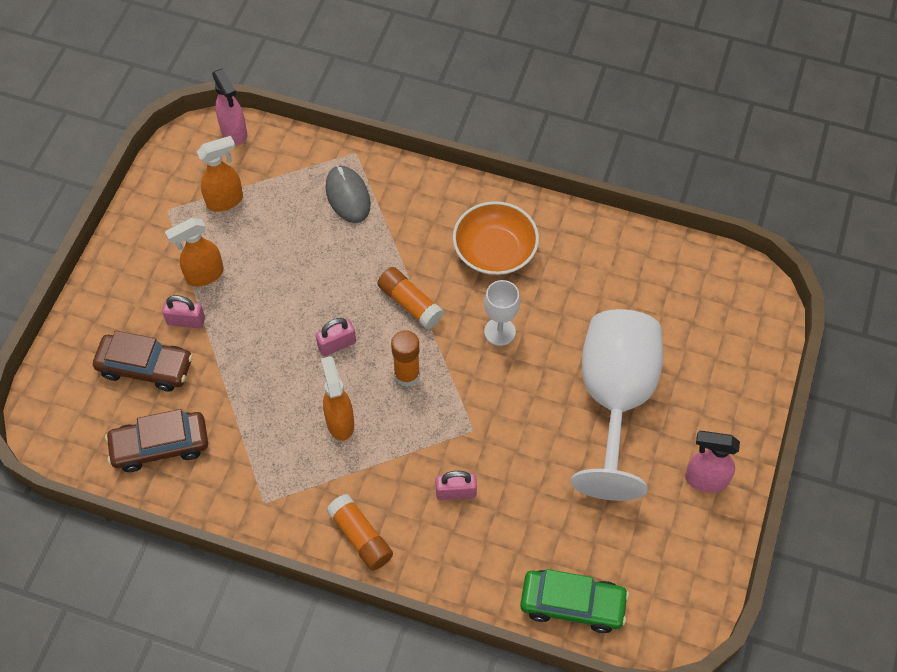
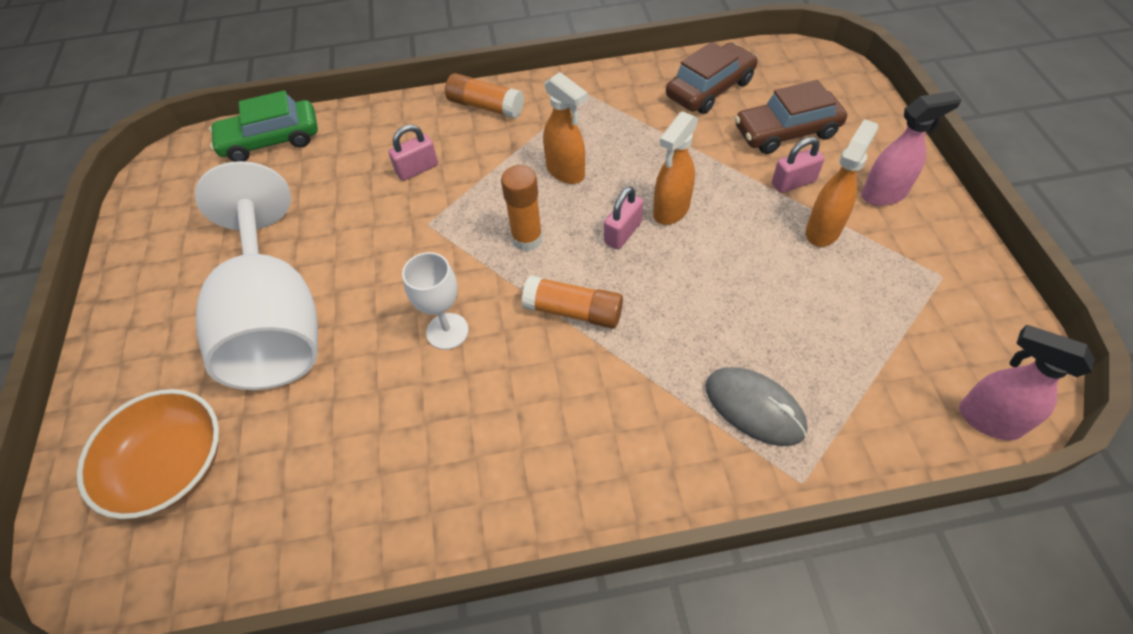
camera: 155 degrees right, 5 degrees down
(225, 201) = (892, 320): orange spray bottle -> orange spray bottle (670, 211)
(495, 251) = (507, 431): orange bowl -> orange bowl (171, 465)
(705, 480) = (151, 288): pink spray bottle -> pink spray bottle (884, 194)

